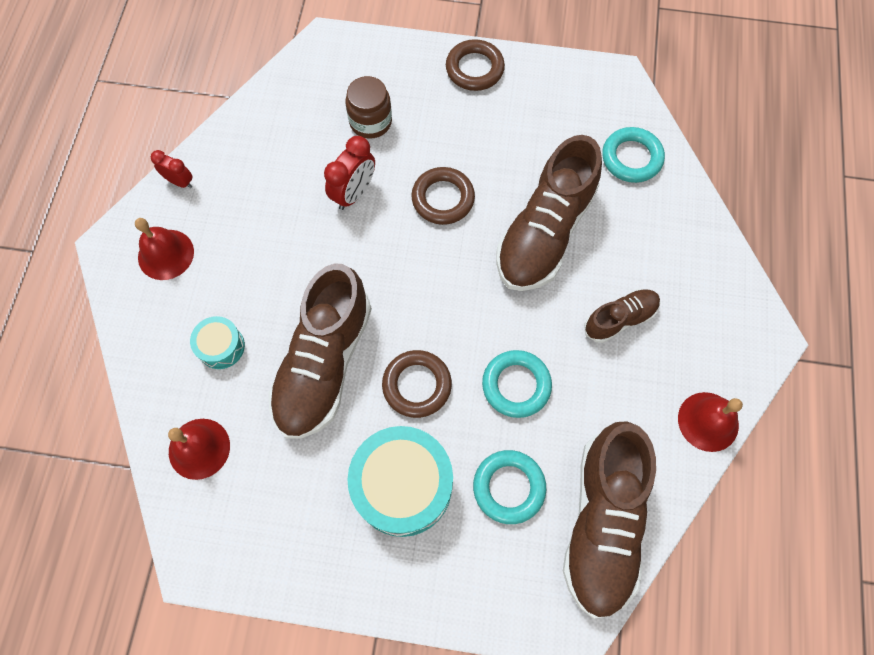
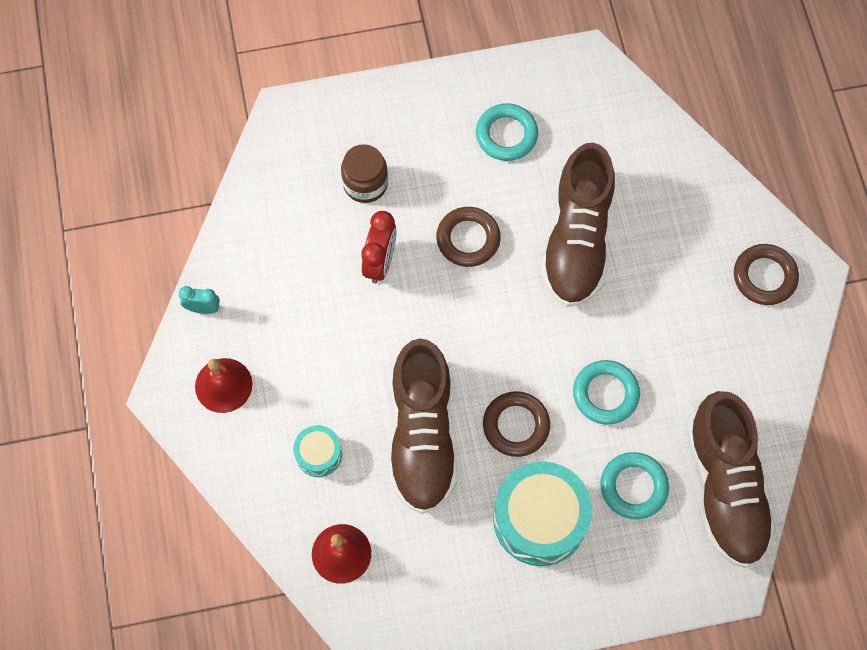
camera: 20 degrees left, 0 degrees up
(180, 182) = (203, 308): red clock -> turquoise clock
(474, 69) = (445, 94): brown ring -> brown ring (764, 277)
(620, 319) = (676, 300): brown shoe -> none
(631, 158) = (631, 138): turquoise ring -> turquoise ring (506, 135)
(708, 421) = (785, 367): red bell -> none

